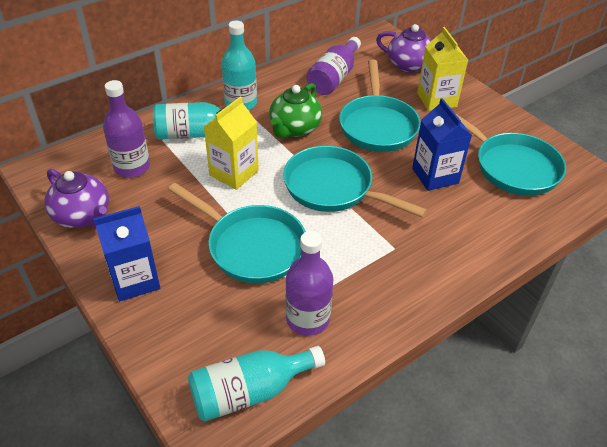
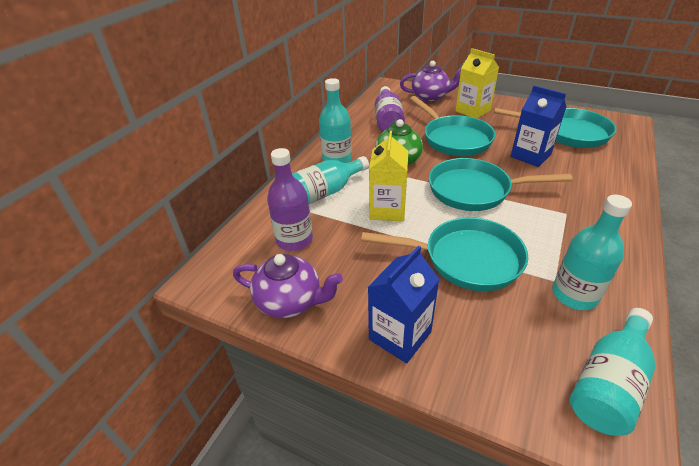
camera: 25 degrees left, 5 degrees down
(307, 319) = (574, 295): purple bottle -> turquoise bottle

